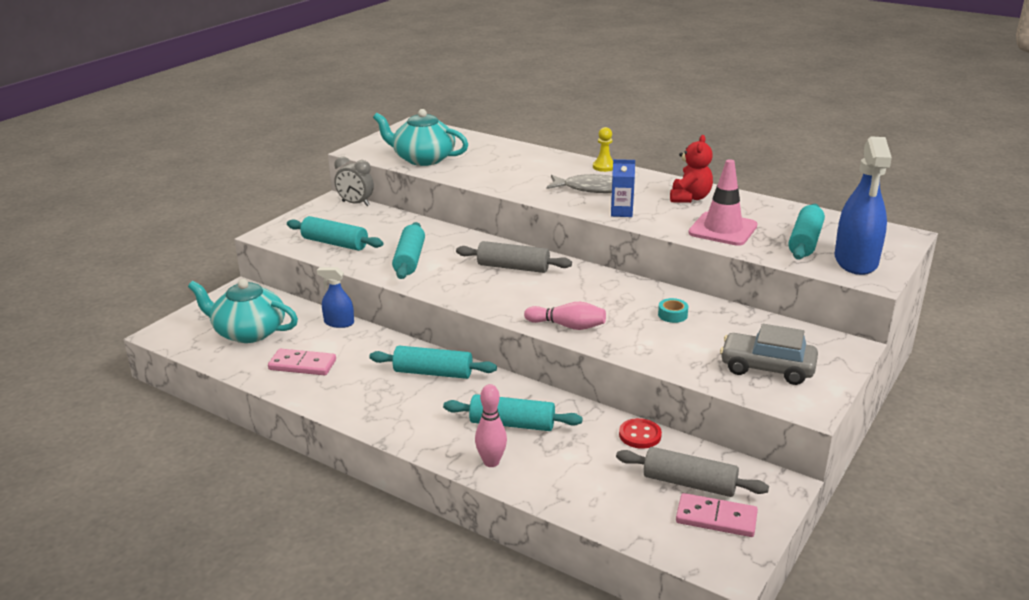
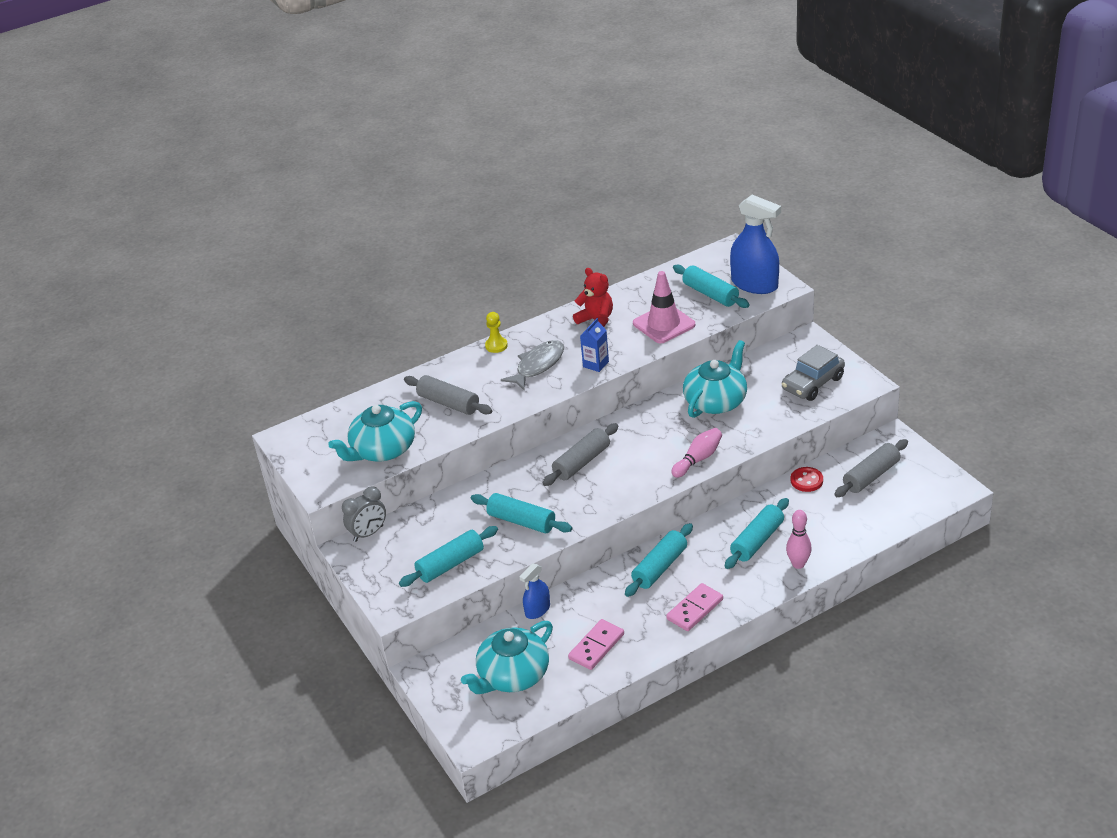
camera: 60 degrees left, 10 degrees up
(505, 167) = (448, 403): none -> grey rolling pin
(672, 315) = (716, 401): turquoise tape -> turquoise teapot
(716, 518) = (911, 477): pink domino -> pink domino (694, 609)

